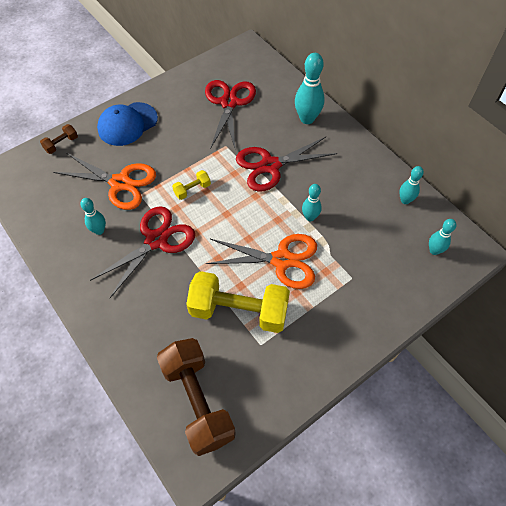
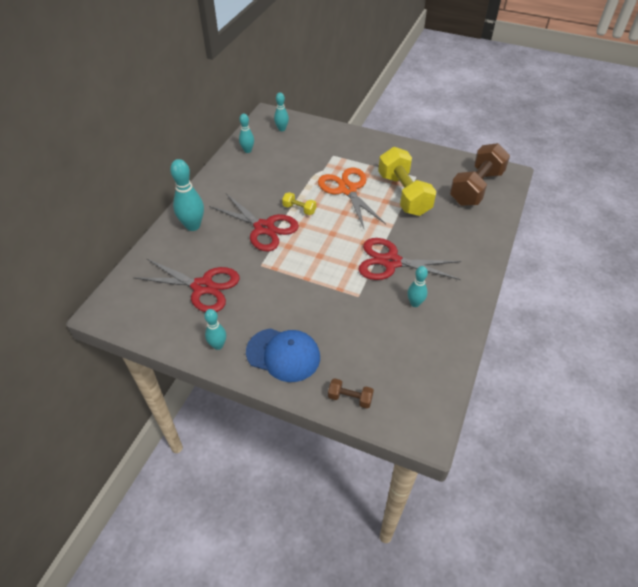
camera: 120 degrees left, 10 degrees down
(120, 183) = (357, 317): orange scissors -> none
(192, 190) = (325, 264): yellow dumbbell -> yellow dumbbell (299, 209)
(229, 103) = (202, 287): red scissors -> red scissors turned 135 degrees counterclockwise
(310, 217) = (299, 189): turquoise bowling pin -> turquoise bowling pin (218, 345)

